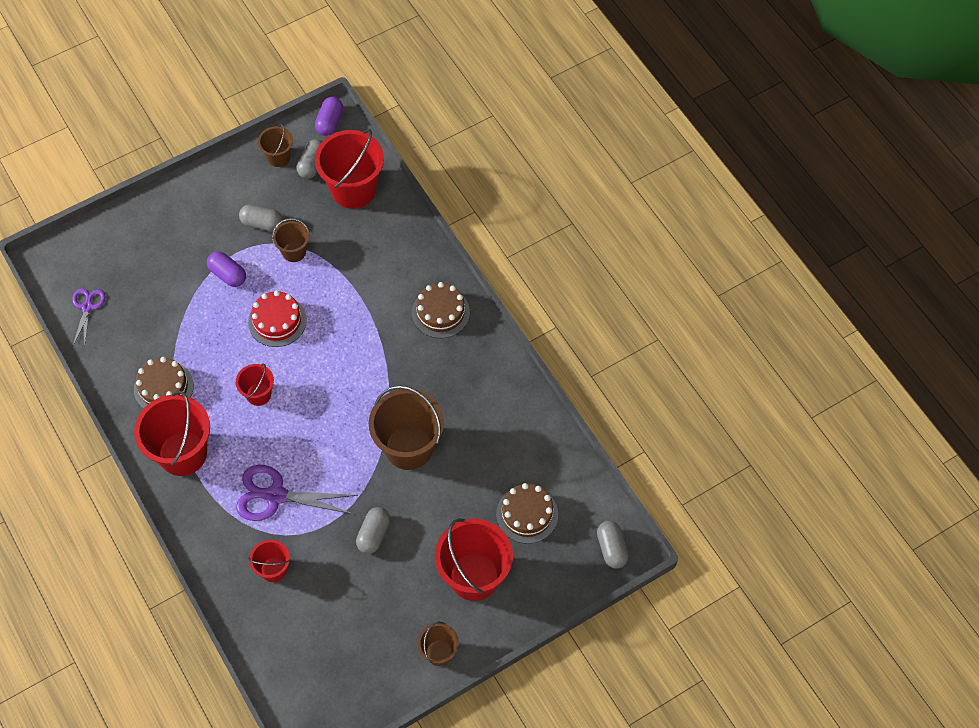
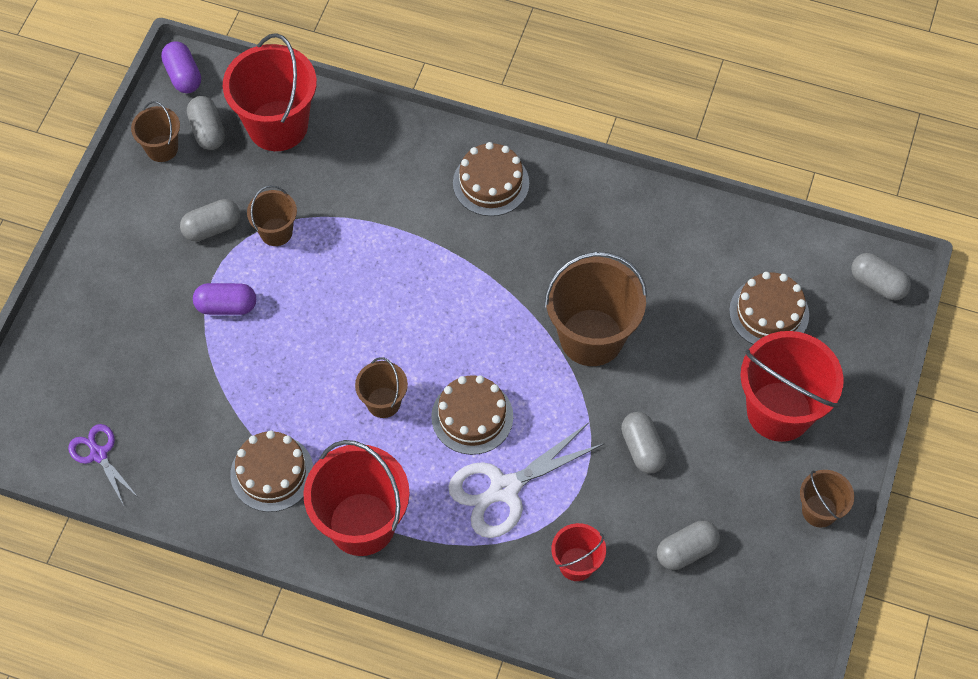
camera: 40 degrees left, 0 degrees up
(258, 394) = (383, 402): red bucket -> brown bucket
(276, 495) = (504, 489): purple scissors -> white scissors
(277, 321) = (328, 314): red cake -> none
(298, 440) = (472, 416): none -> brown cake
(340, 612) = (686, 551): none -> grey capsule

